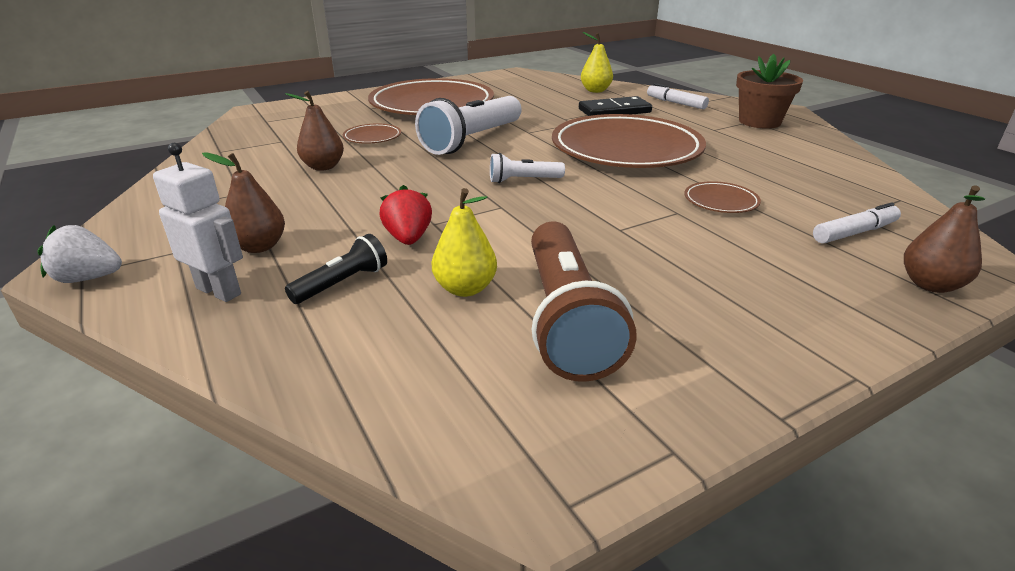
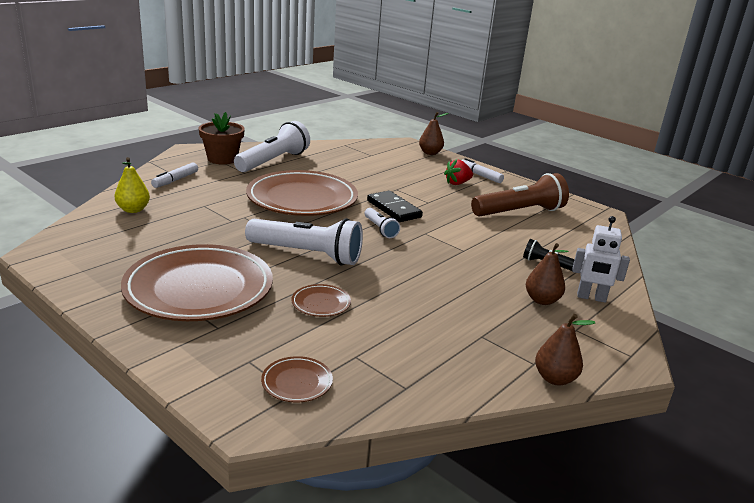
camera: 110 degrees left, 5 degrees down
(88, 278) = (631, 349): white strawberry -> none
(219, 291) = (591, 298): white robot -> white robot turned 90 degrees counterclockwise
(323, 167) = (406, 311): brown pear -> brown pear (554, 378)
(408, 238) = (488, 255): red strawberry -> red strawberry (457, 183)
(465, 288) = (520, 234): yellow pear -> none
(614, 111) = (204, 202): black domino -> black domino (393, 209)
(720, 201) = (375, 179): brown plate -> brown plate (297, 382)
(767, 145) = (273, 161): none -> white flashlight
(854, 233) = (392, 158): white marker -> white marker (480, 175)

